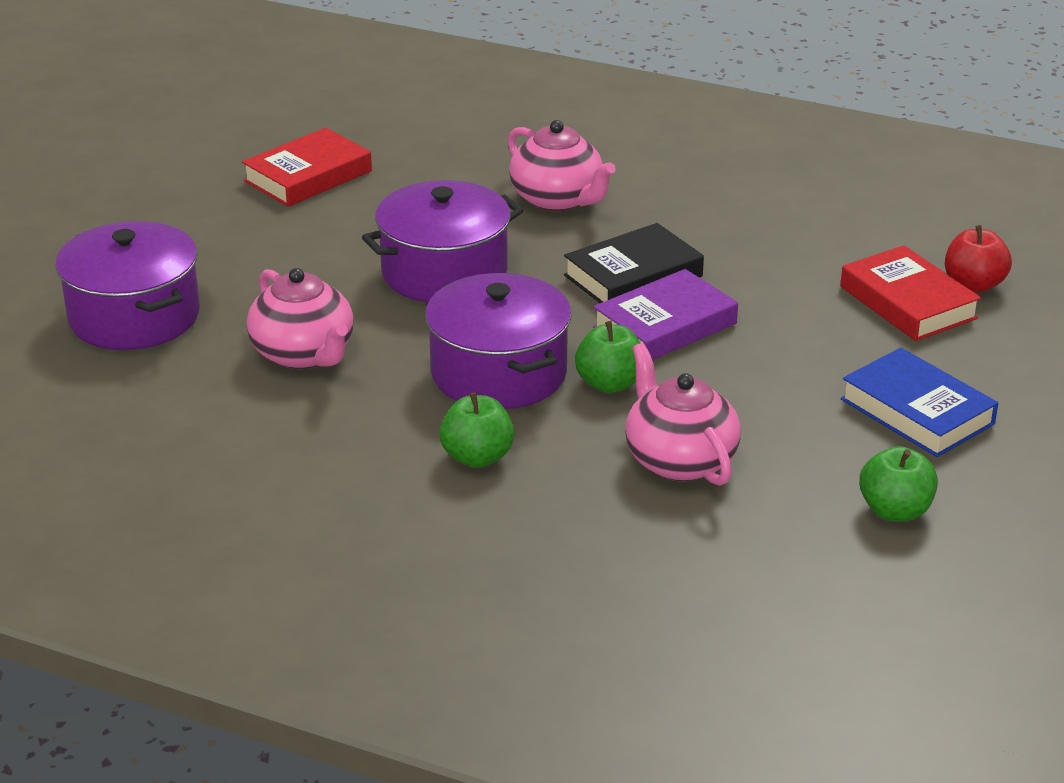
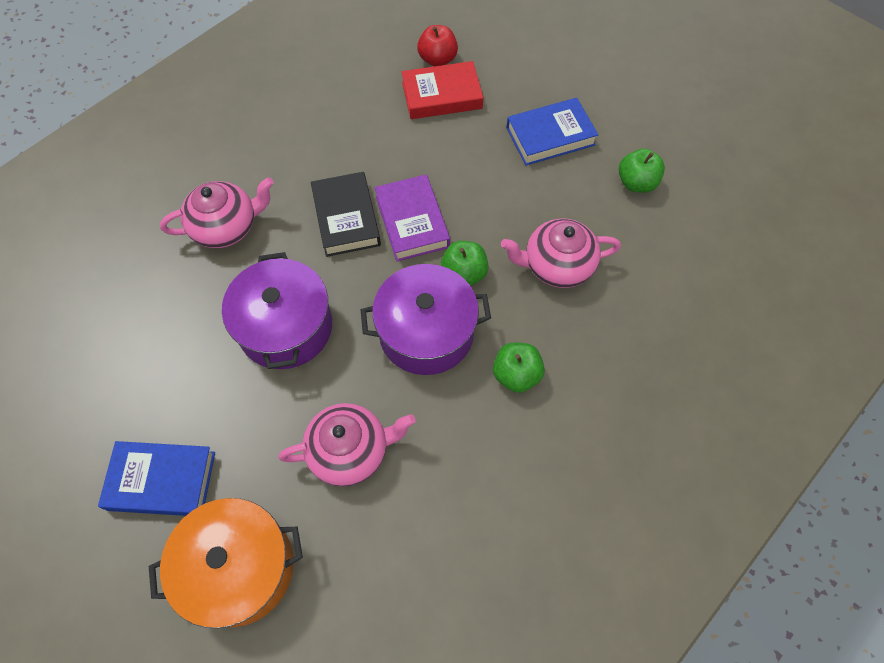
camera: 70 degrees left, 30 degrees up
(134, 316) = (239, 568): purple pot -> orange pot
(213, 246) = (162, 481): none -> blue book
(308, 176) = (93, 381): red book -> none

